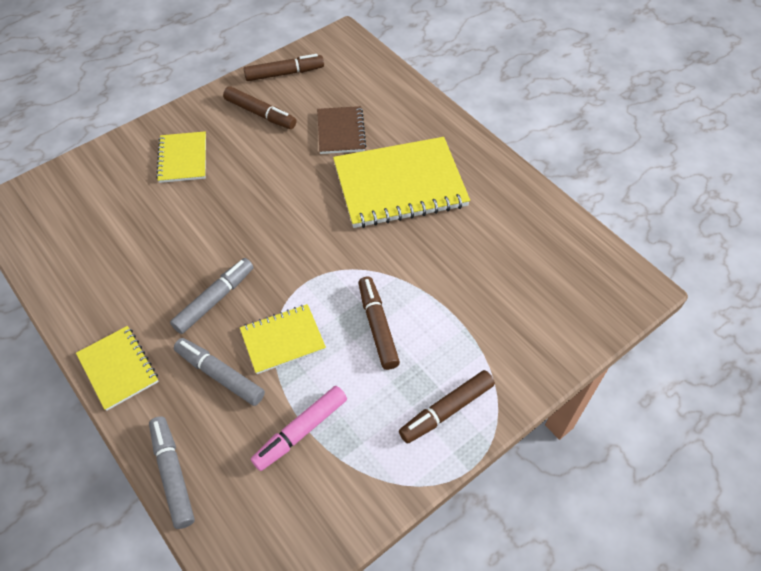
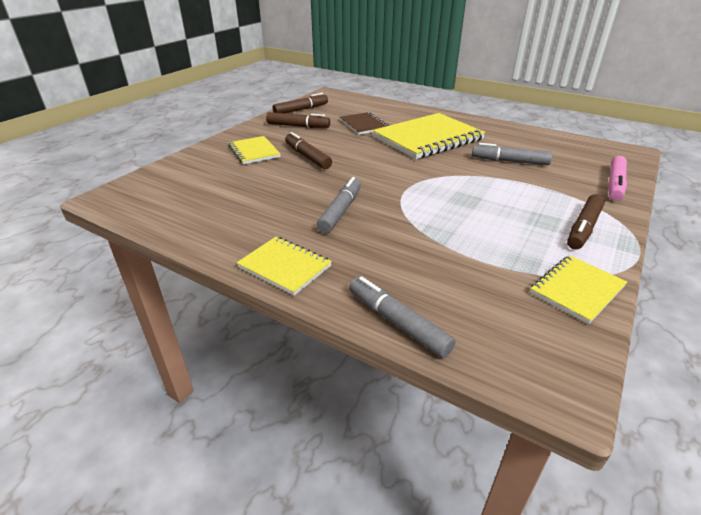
camera: 20 degrees left, 20 degrees down
(220, 375) = (384, 250): grey marker -> grey marker (510, 161)
(282, 340) = (418, 220): yellow notebook -> yellow notebook (576, 290)
(301, 431) = (486, 265): pink marker -> pink marker (615, 184)
(377, 327) = (484, 199): brown marker -> brown marker (307, 157)

